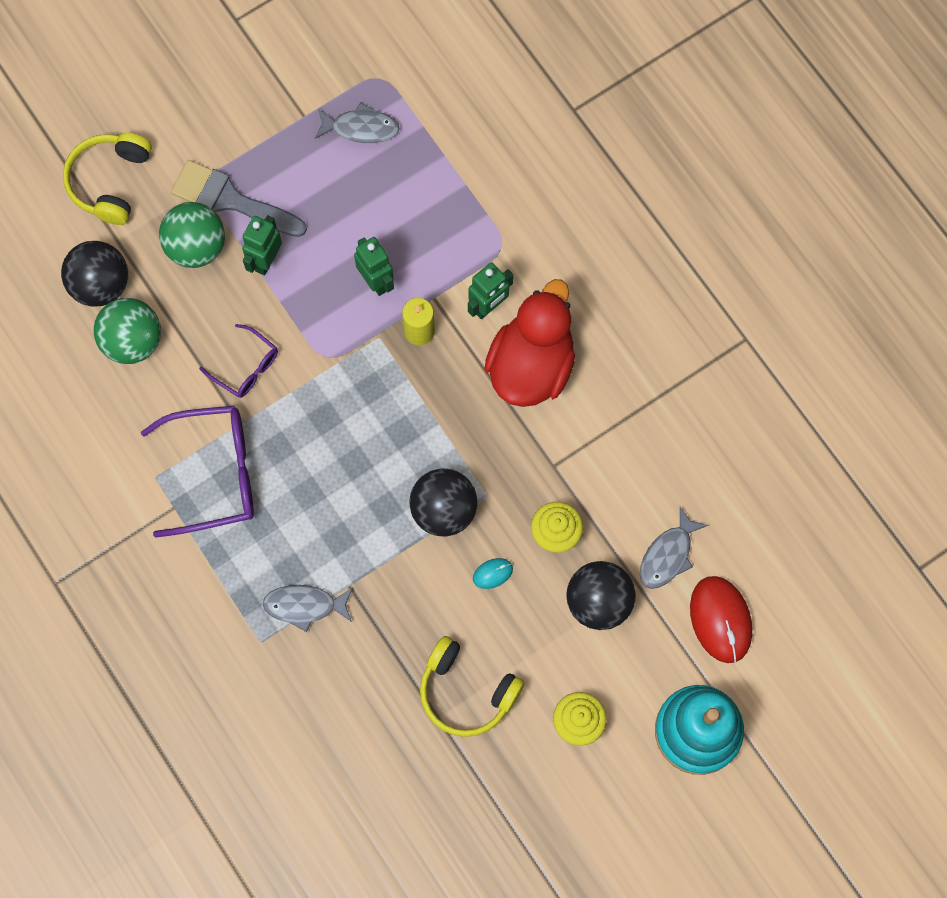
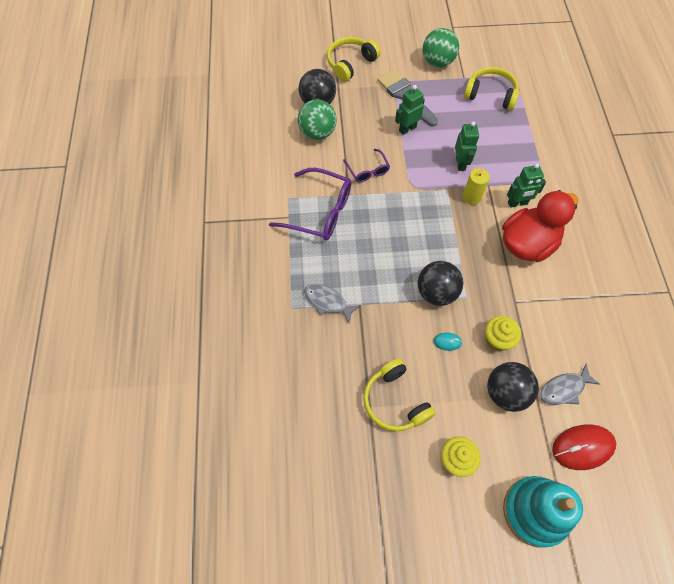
camera: 30 degrees right, 10 degrees down
(196, 247) = (375, 107): green ball -> green ball (437, 62)
(361, 128) = (490, 94): grey fish -> yellow headphones
(720, 620) = (582, 447): red mouse -> red mouse turned 60 degrees clockwise

